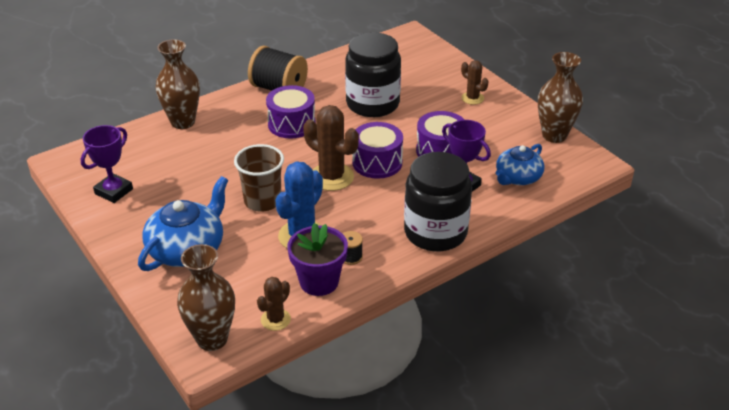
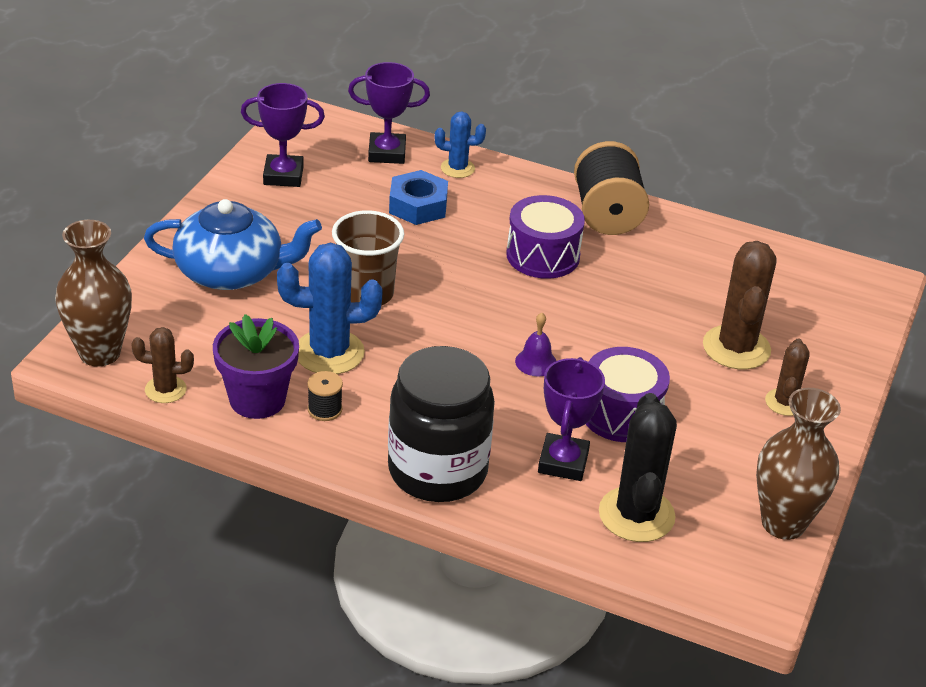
camera: 55 degrees right, 0 degrees up
(138, 142) = (387, 153): none -> purple trophy
(183, 122) = (457, 168): brown vase -> blue cactus
(201, 150) = (418, 205): none -> blue nut
(331, 177) = (466, 333): brown cactus -> brown cactus (736, 348)
(372, 104) = (663, 309): black jar -> none
(377, 162) = (536, 362): purple drum -> purple bell
(517, 177) = (636, 515): blue teapot -> black cactus

